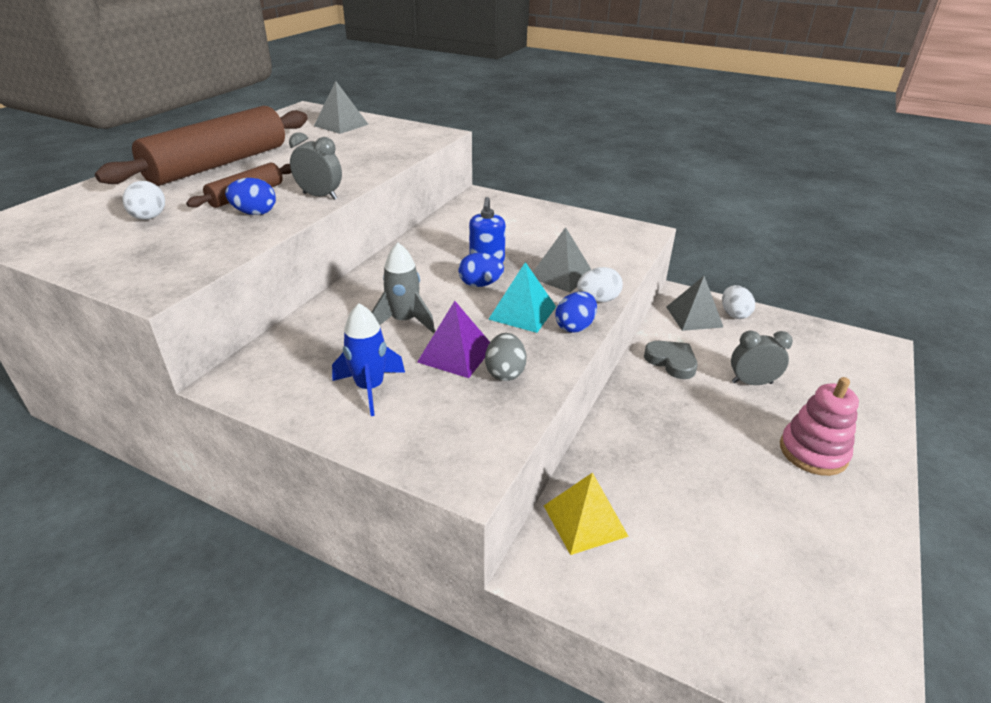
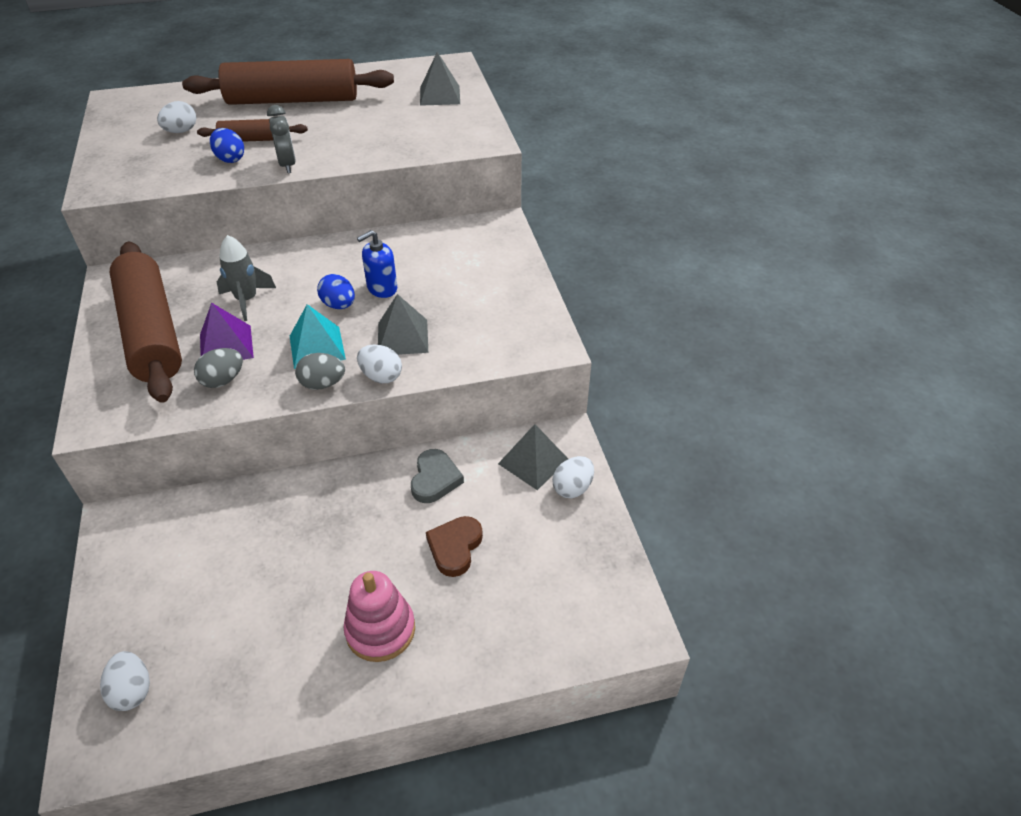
camera: 50 degrees right, 10 degrees up
(370, 388) = (151, 332): blue rocket -> brown rolling pin
(575, 327) = (322, 384): blue egg -> grey egg
(585, 520) = (179, 520): yellow pyramid -> none
(752, 382) = (455, 547): grey clock -> brown heart
(794, 643) = (132, 690): none -> white egg

